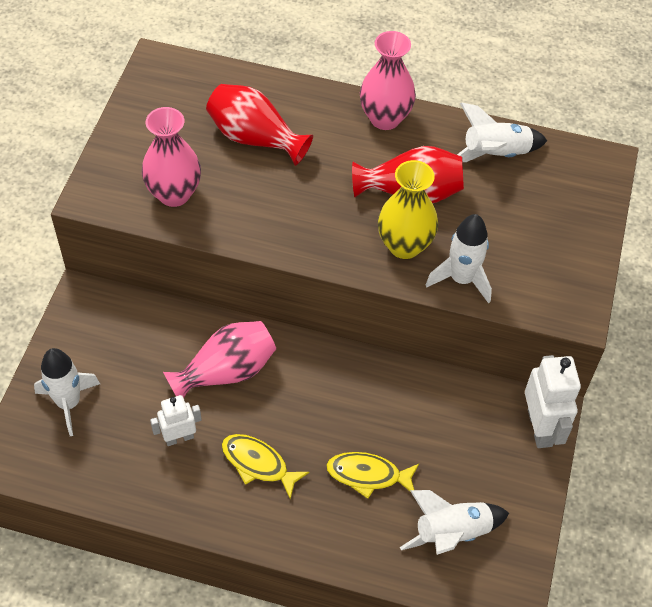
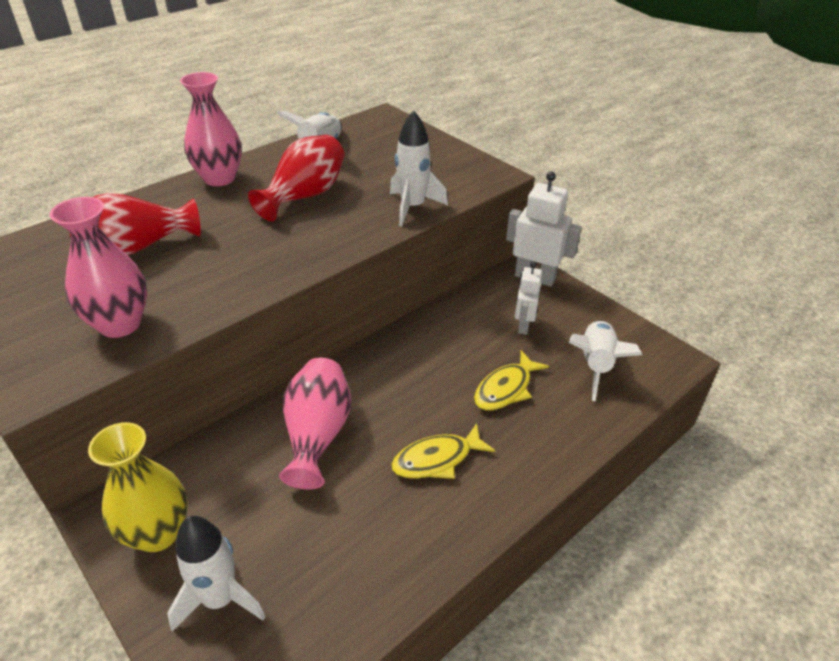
camera: 55 degrees left, 15 degrees down
(179, 438) = (356, 510): white robot -> white robot (523, 325)
(404, 245) = (350, 219): yellow vase -> yellow vase (158, 533)

